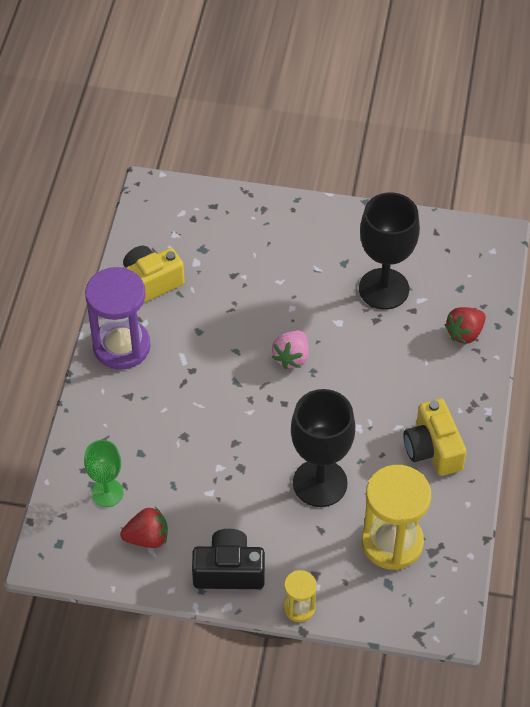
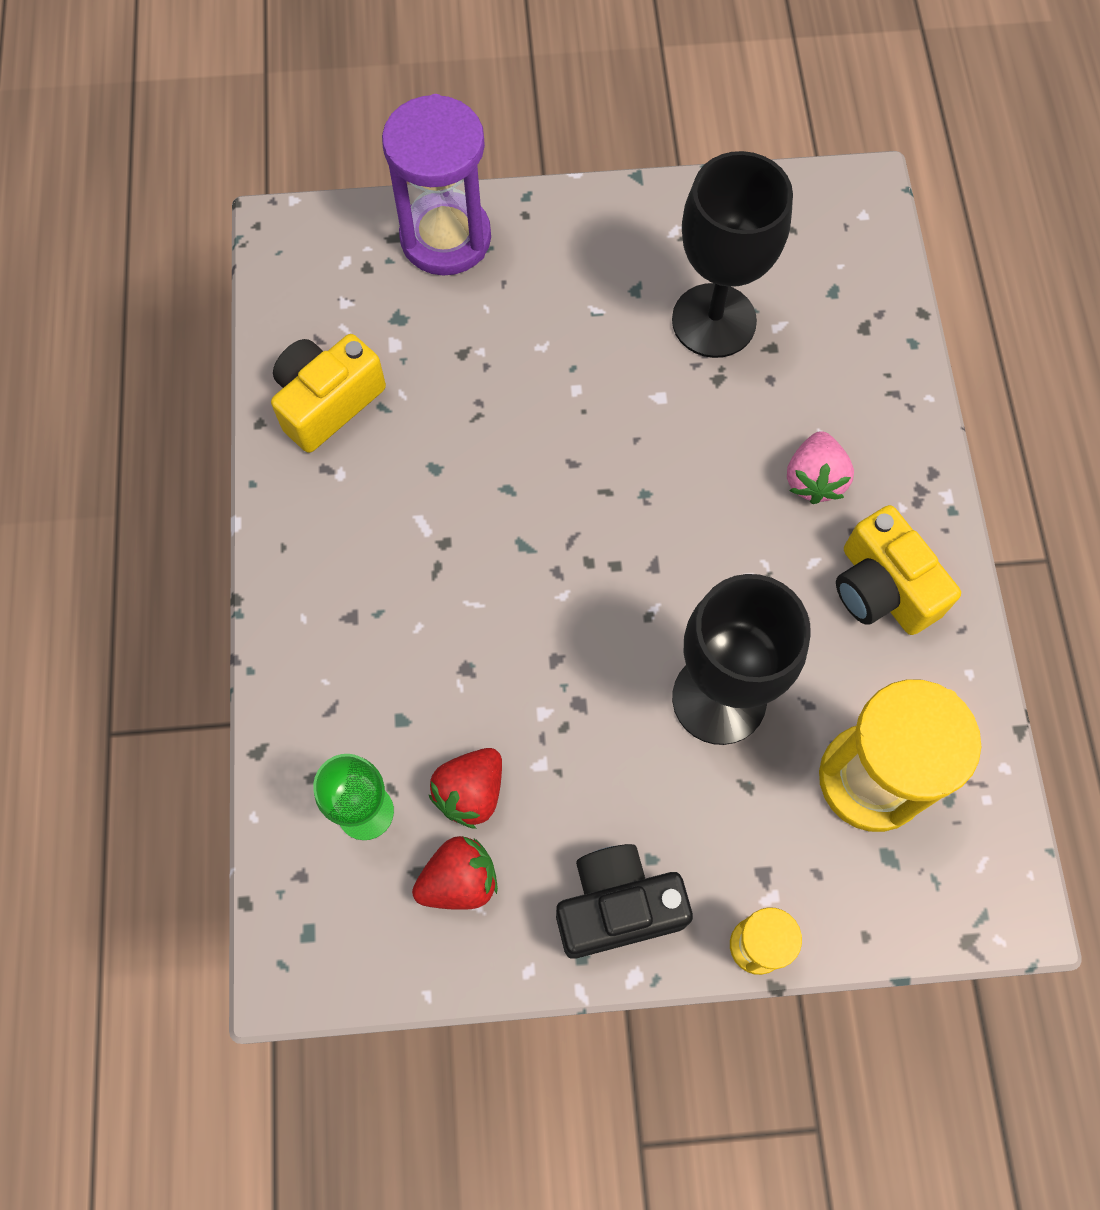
camera: 15 degrees left, 15 degrees up
(121, 346) = (313, 528): purple hourglass -> purple hourglass (445, 238)
(291, 357) = (603, 479): pink strawberry -> pink strawberry (814, 479)
(464, 333) = (866, 369): red strawberry -> red strawberry (470, 792)

